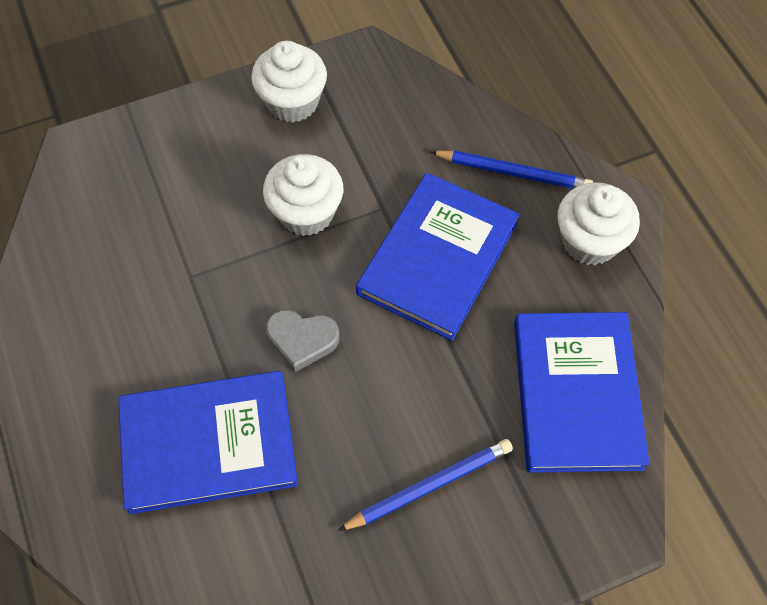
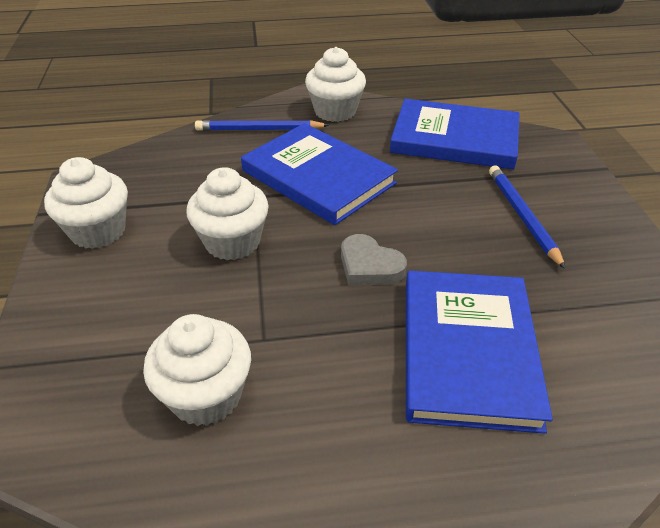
camera: 75 degrees left, 20 degrees down
(125, 254) = (206, 395): none -> white cupcake
(302, 340) = (369, 266): grey heart -> grey heart turned 105 degrees clockwise
(513, 173) = (259, 129): blue pencil -> blue pencil turned 120 degrees counterclockwise

